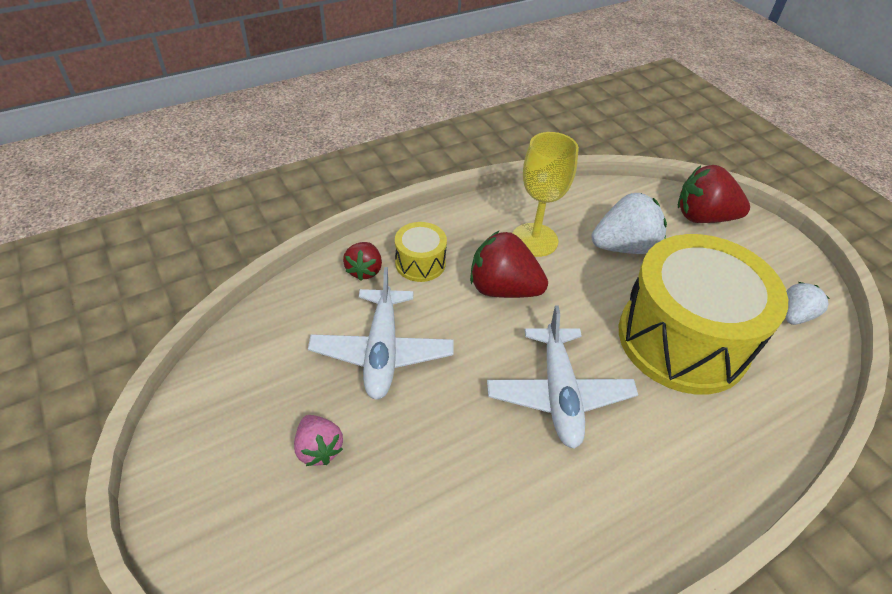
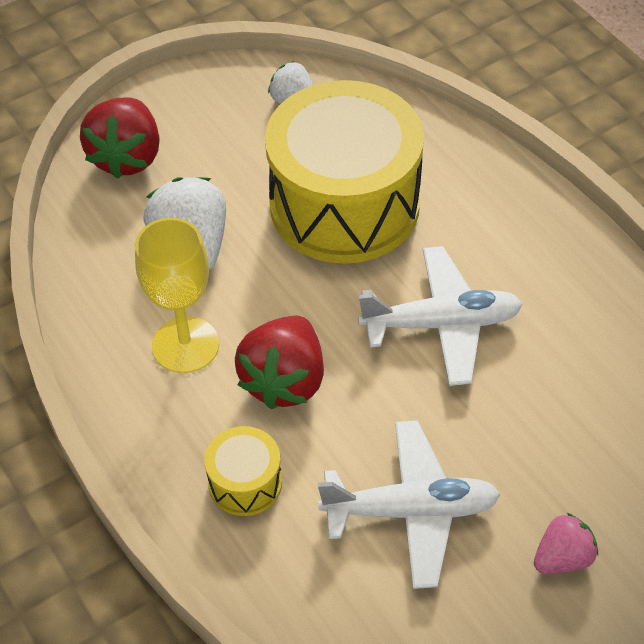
camera: 90 degrees left, 5 degrees up
(364, 270) = (267, 554): red strawberry -> none

